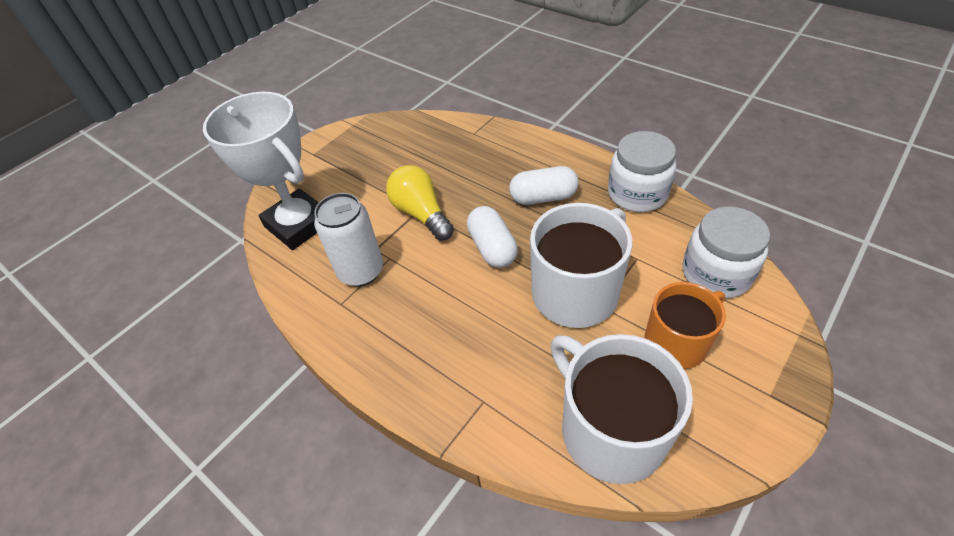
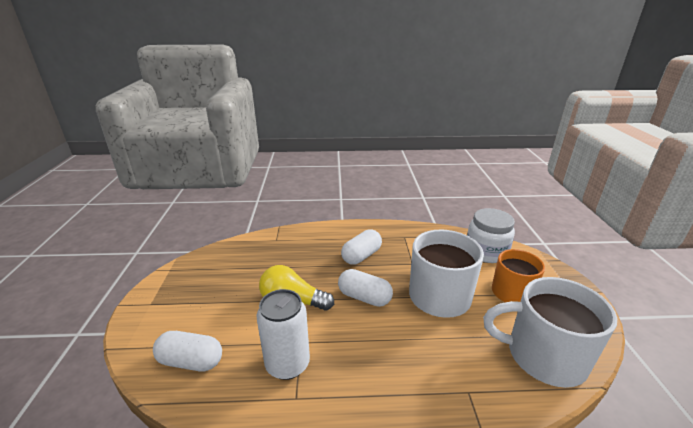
camera: 45 degrees left, 20 degrees down
(298, 224) = (191, 361): white trophy -> white capsule
(637, 193) = (407, 232): white jar -> none

